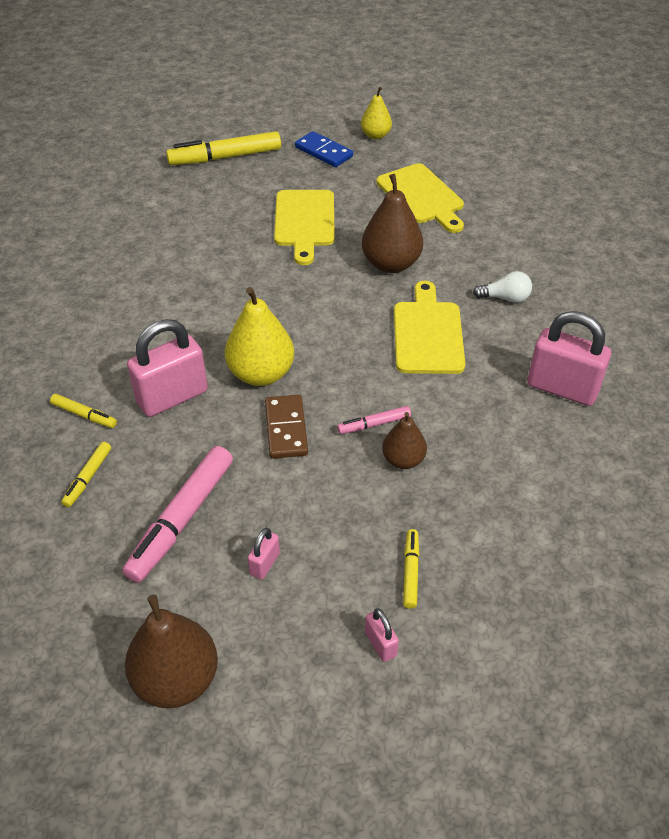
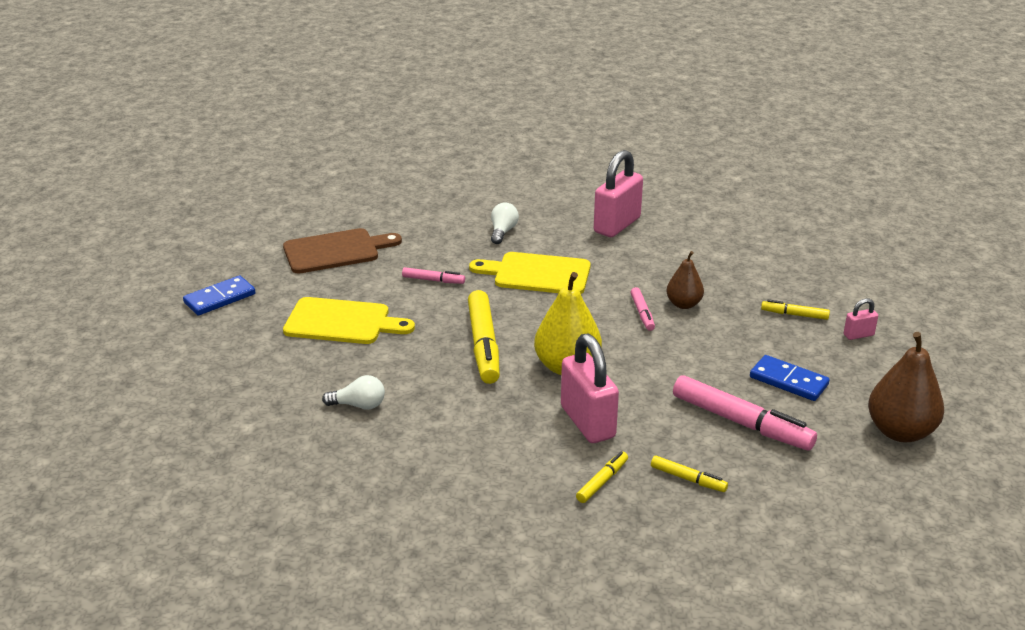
camera: 80 degrees left, 15 degrees down
(184, 252) = (359, 405): none -> white light bulb
(225, 157) = (185, 366): yellow marker -> yellow marker (483, 345)
(265, 564) = (788, 381): pink padlock -> blue domino
(286, 429) = (640, 358): brown domino -> none
(375, 135) = (210, 263): yellow pear -> none
(391, 264) = (433, 280): brown pear -> pink marker
(422, 197) = (336, 251): yellow cutting board -> brown cutting board

